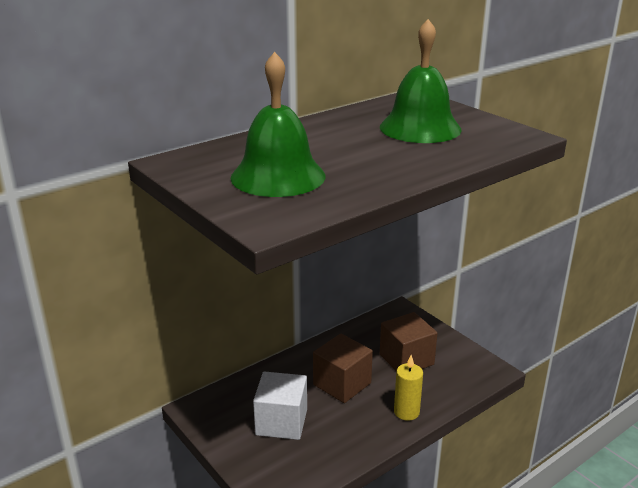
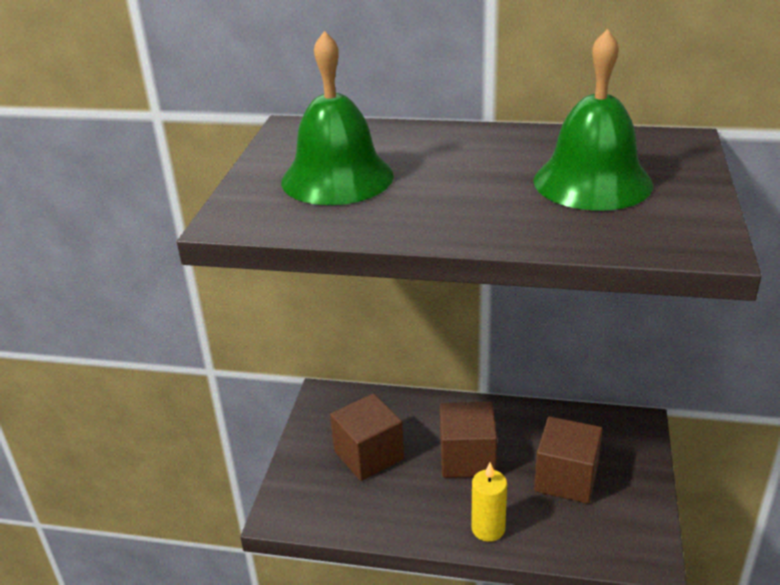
camera: 50 degrees right, 5 degrees up
(281, 422) = (369, 455): white cube -> brown cube

